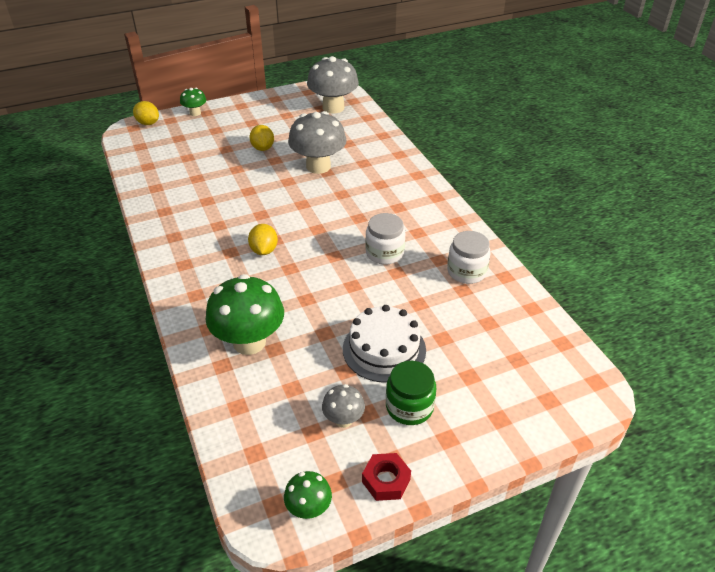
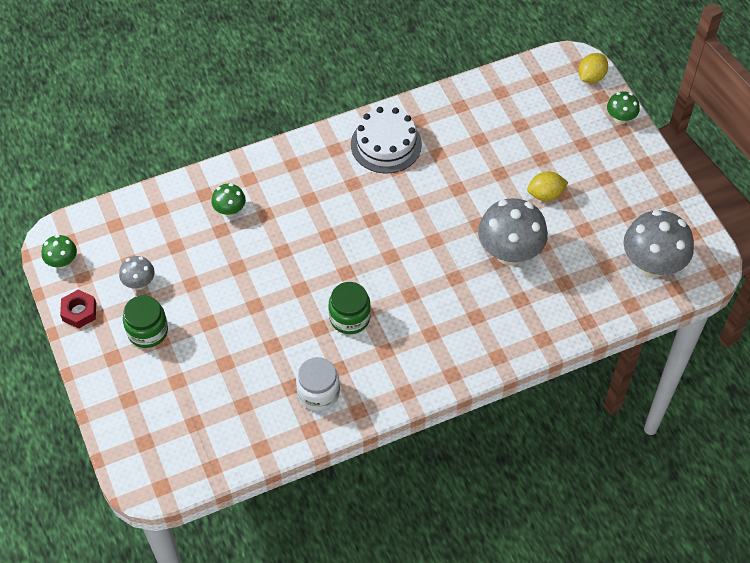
camera: 90 degrees right, 15 degrees up
(249, 342) = (230, 210): green mushroom -> green mushroom, size x0.51
(264, 250) = (355, 211): yellow lemon -> none
(384, 253) = (349, 317): white jar -> green jar
(384, 349) = (214, 314): white cake -> white cake (386, 144)

